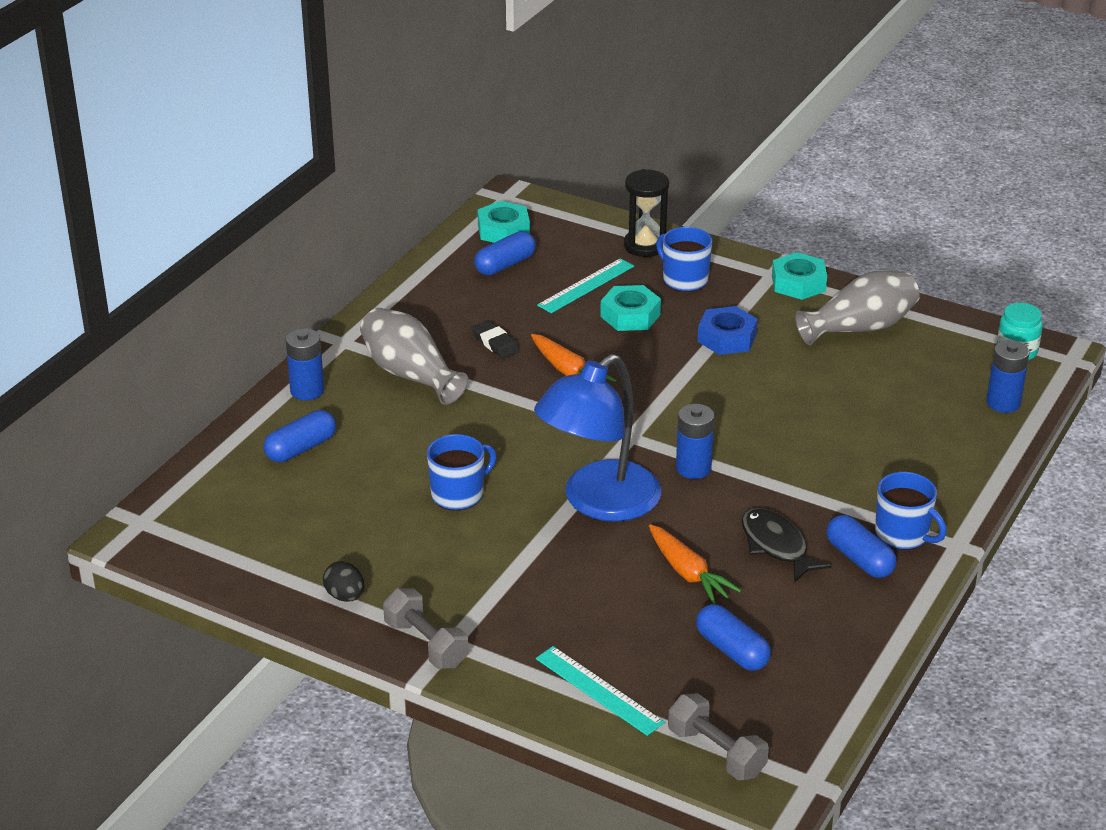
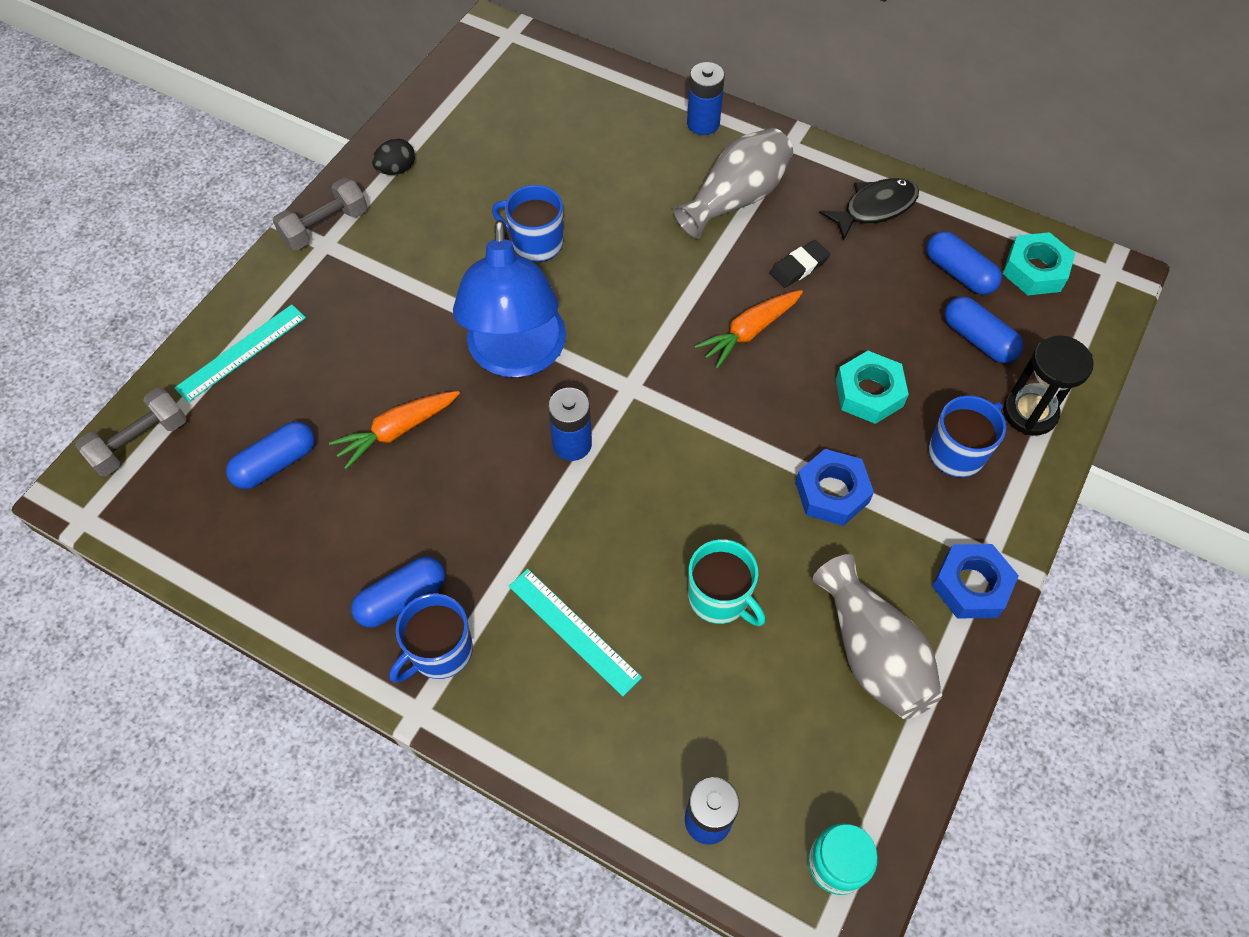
camera: 90 degrees right, 25 degrees up
(301, 448) = (610, 126): blue capsule -> blue capsule (978, 339)
(458, 494) = (536, 243): blue mug -> blue mug turned 150 degrees clockwise
(586, 286) = (927, 350): turquoise ruler -> turquoise ruler (574, 631)
(598, 502) = (517, 356): blue lamp -> blue lamp turned 135 degrees counterclockwise
(776, 546) = (432, 516): black fish -> black fish (875, 208)
(798, 283) = (971, 585): turquoise nut -> blue nut
(828, 393) = (720, 598): none -> turquoise mug

